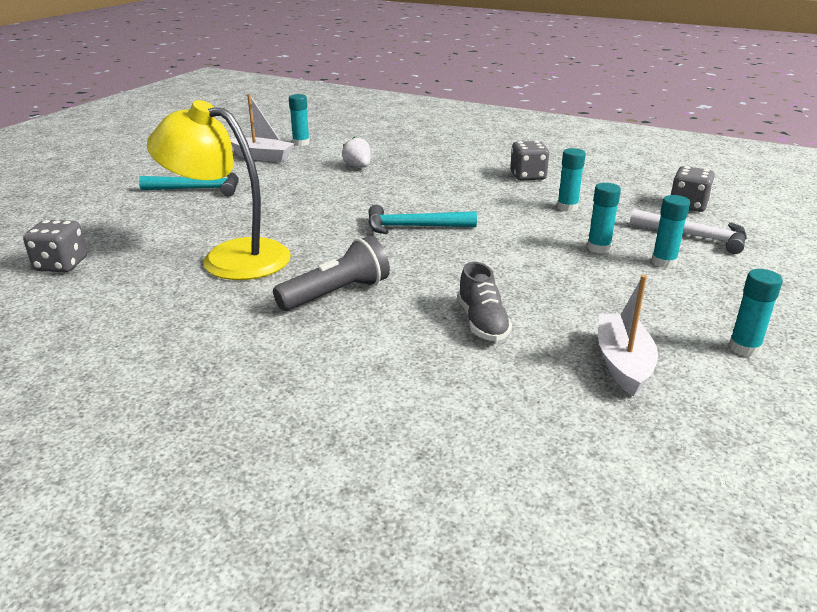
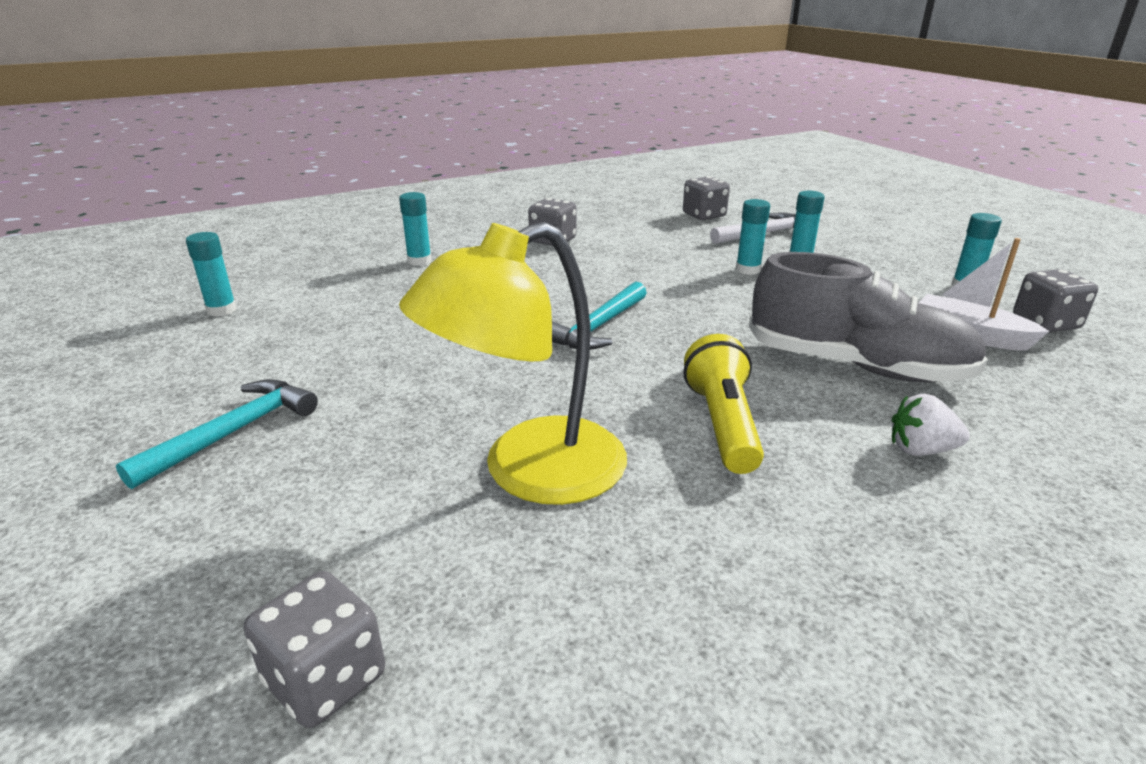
camera: 55 degrees left, 0 degrees up
(262, 157) = (213, 349): white boat -> none
(336, 293) = (722, 424): grey flashlight -> yellow flashlight
(358, 167) = (375, 302): white strawberry -> white strawberry (920, 450)
(482, 322) = (856, 366): grey shoe -> grey shoe, size x1.93
(567, 207) = (648, 251): turquoise glue stick -> turquoise glue stick (419, 261)
(722, 402) = (1045, 323): none -> grey dice

